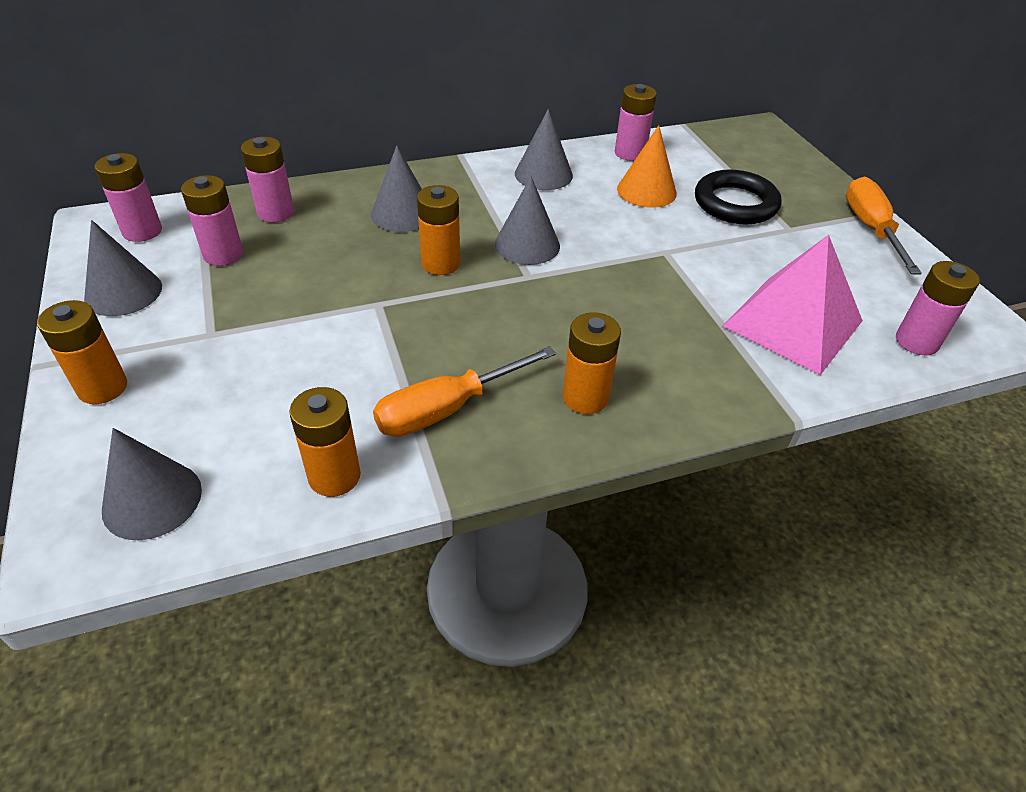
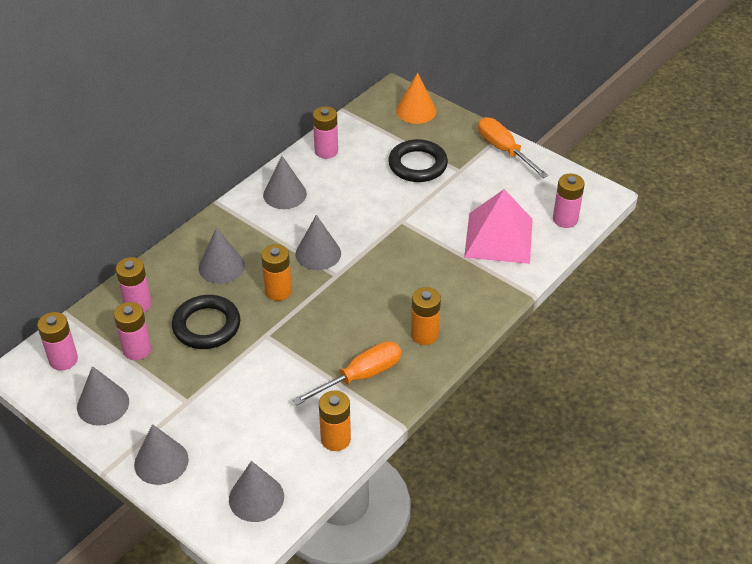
camera: 30 degrees left, 0 degrees up
(102, 387) = (161, 461): orange battery -> grey cone
(322, 264) = (206, 326): none -> black ring
(447, 409) = (360, 376): orange screwdriver -> orange screwdriver turned 150 degrees counterclockwise
(646, 191) = (358, 178): orange cone -> orange cone (416, 111)

